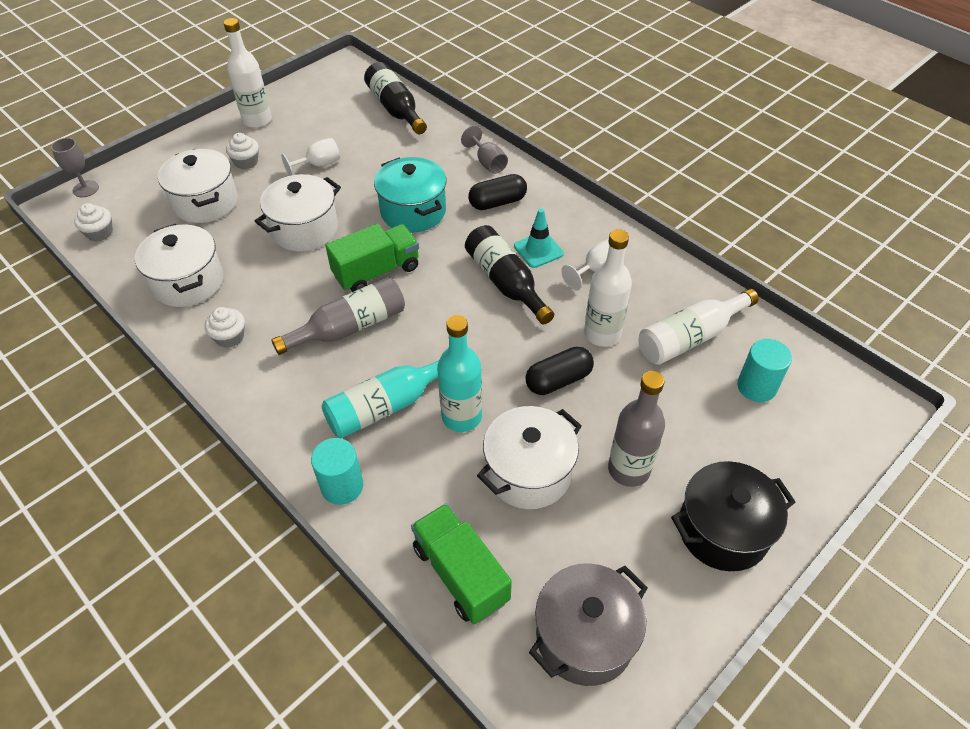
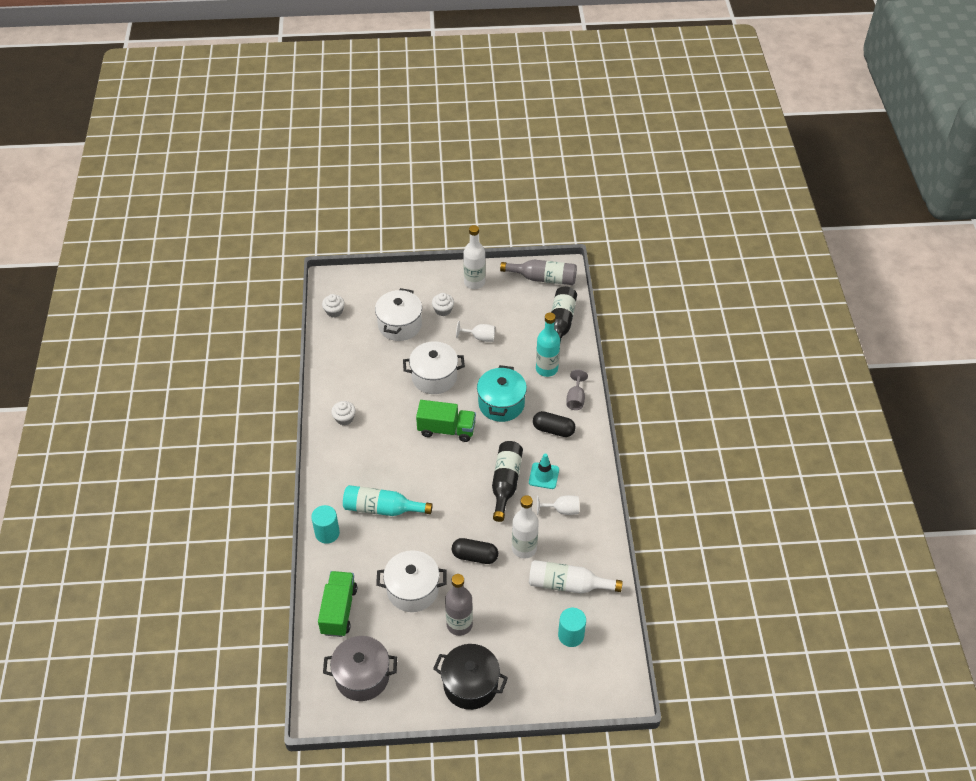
camera: 40 degrees right, 0 degrees up
(86, 189) = (349, 276): grey goblet -> none
(188, 282) = (351, 372): white pot -> none
(350, 327) = (403, 453): grey bottle -> grey bottle (543, 278)
(461, 416) = (410, 540): turquoise bottle -> turquoise bottle (546, 369)

